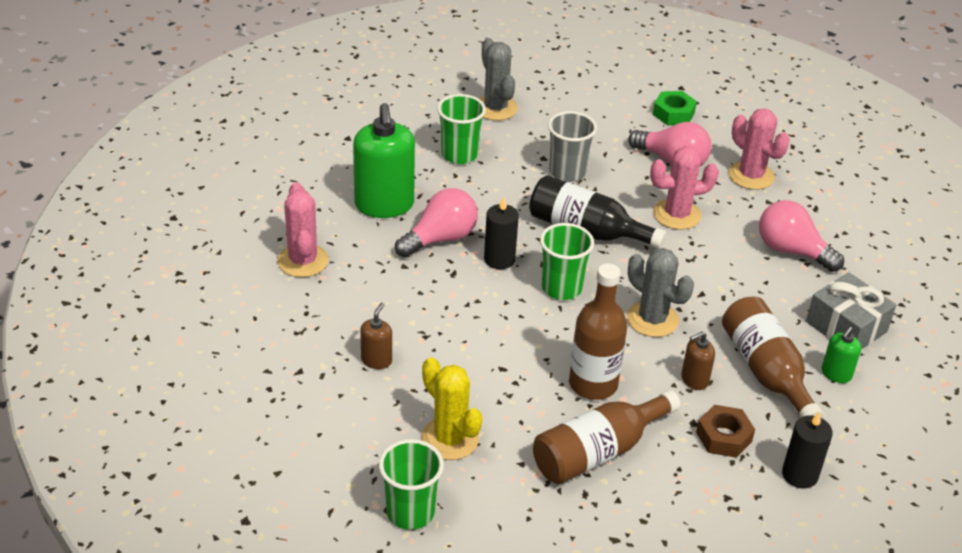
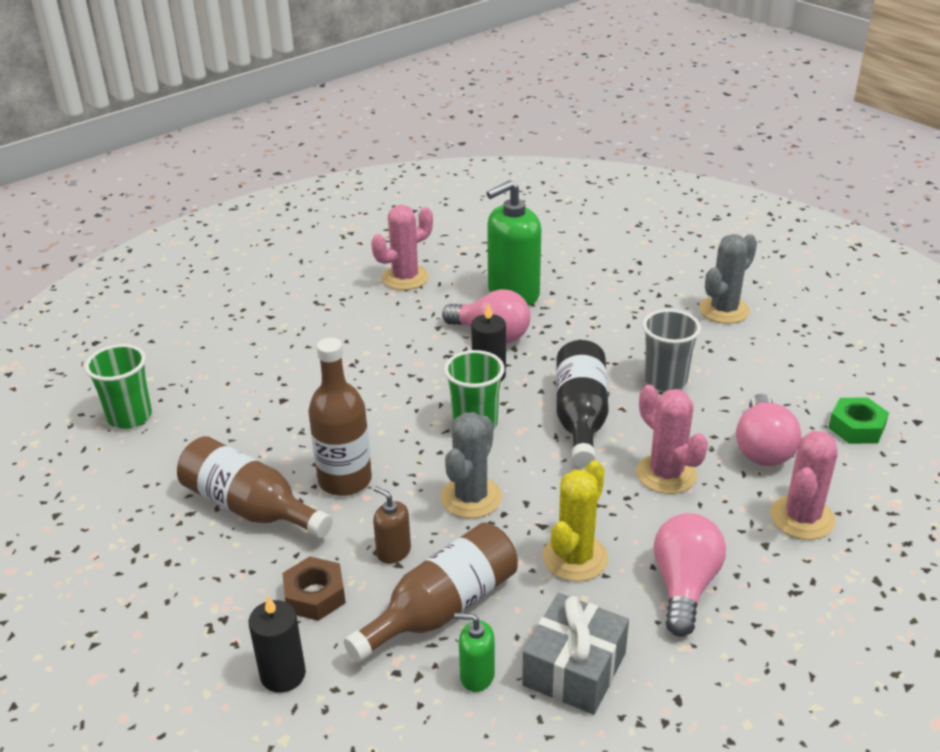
camera: 70 degrees right, 5 degrees down
(376, 360) = (305, 348): brown soap dispenser -> none
(450, 439) = (227, 413): yellow cactus -> yellow cactus (575, 558)
(459, 155) = (626, 311): green cup -> none

